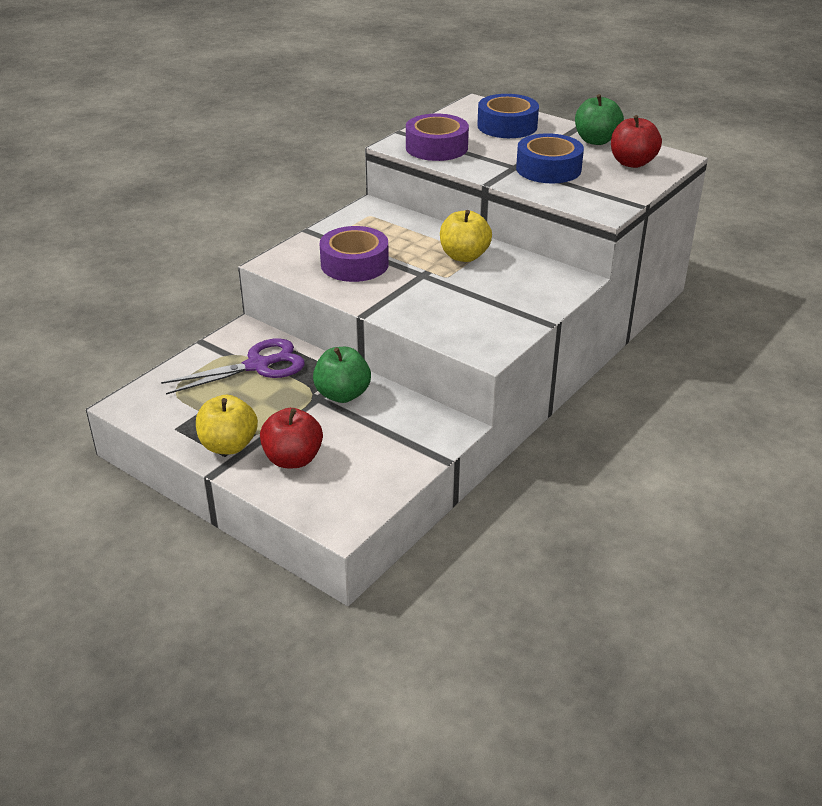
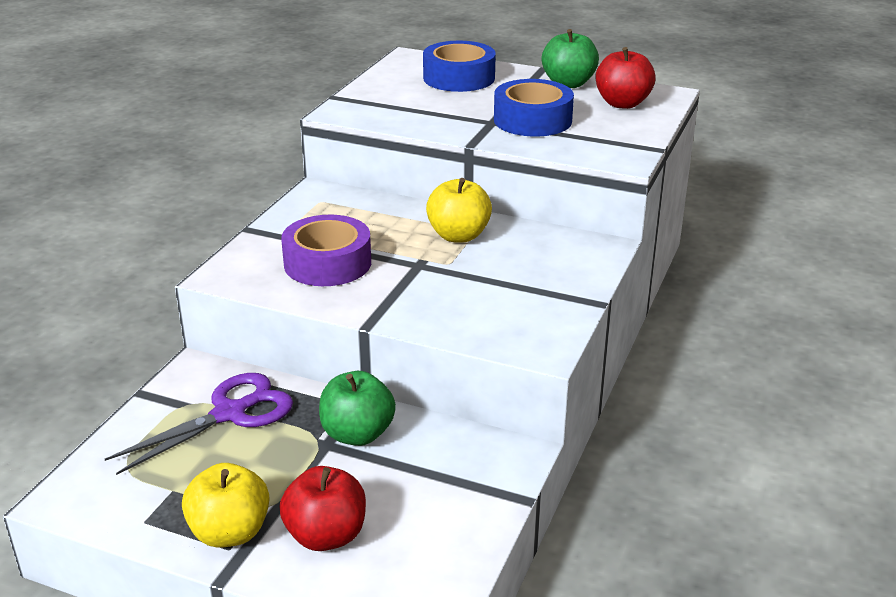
camera: 15 degrees left, 5 degrees down
(436, 147) = (388, 110): purple tape -> none

